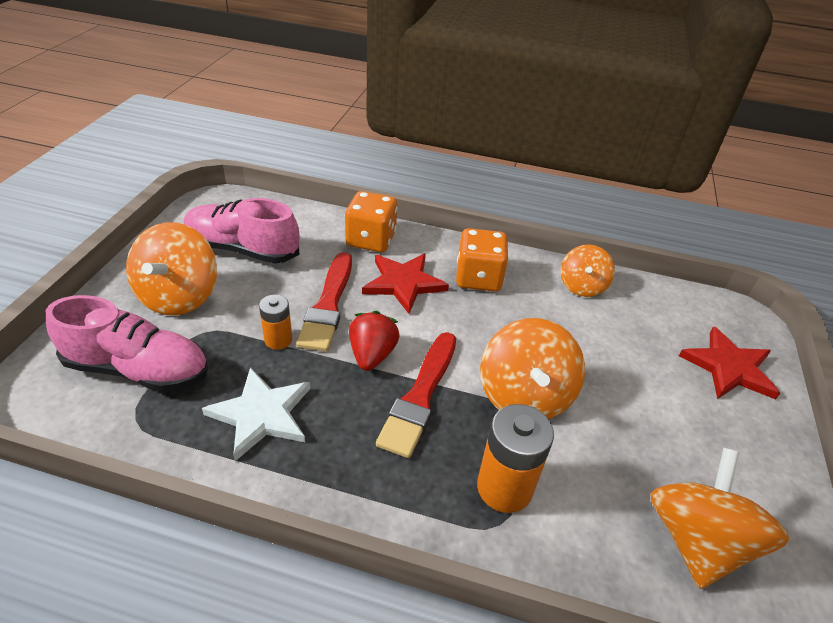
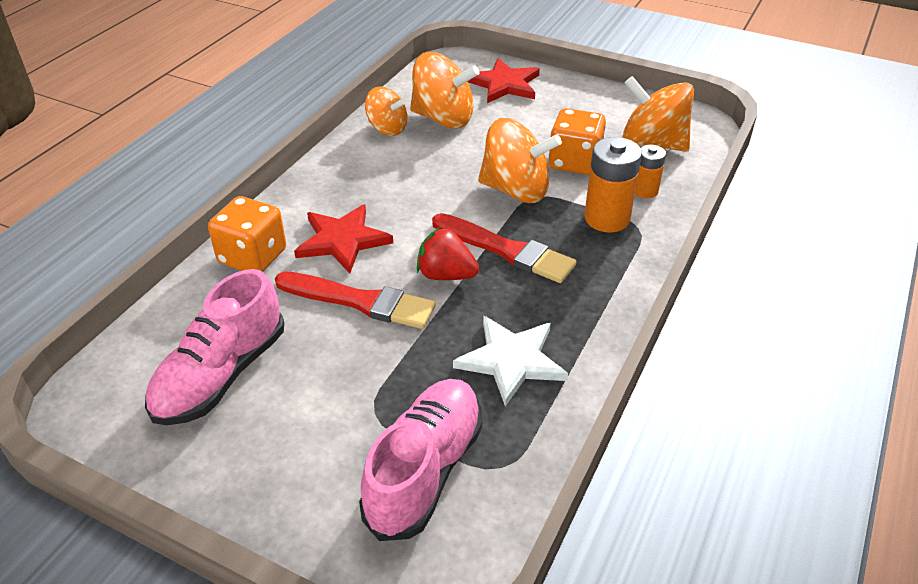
camera: 75 degrees left, 0 degrees up
(179, 296) = (298, 438): orange spinning top -> orange spinning top (443, 118)
(278, 340) = (406, 345): orange battery -> orange battery (645, 191)
(478, 278) = (353, 188): orange dice -> orange dice (574, 162)

